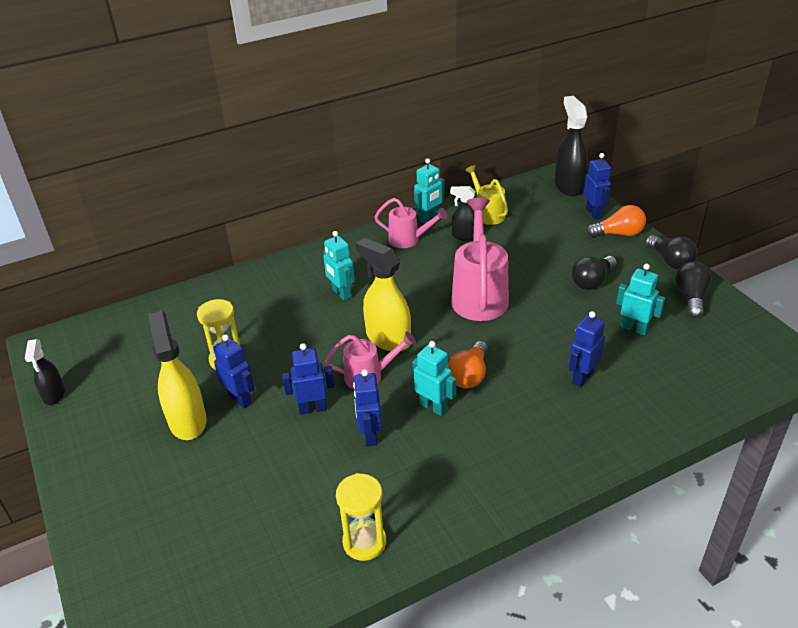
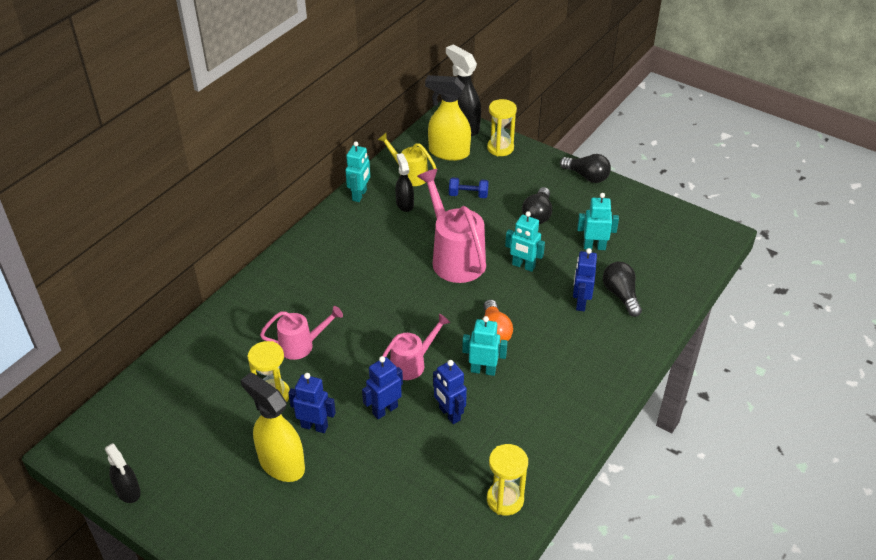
camera: 30 degrees left, 5 degrees up
(341, 293) = (332, 296): turquoise robot -> turquoise robot (523, 266)
(388, 338) = (404, 324): yellow spray bottle -> yellow spray bottle (448, 152)
(408, 240) = (356, 223): pink watering can -> pink watering can (301, 345)
(465, 236) = (404, 204): black spray bottle -> black spray bottle turned 90 degrees clockwise
(532, 245) = (468, 195): none -> blue dumbbell
(594, 213) = (500, 148): blue robot -> yellow hourglass
(619, 234) = (532, 162): orange light bulb -> none
(691, 297) = (620, 205): black light bulb -> black light bulb (621, 295)

